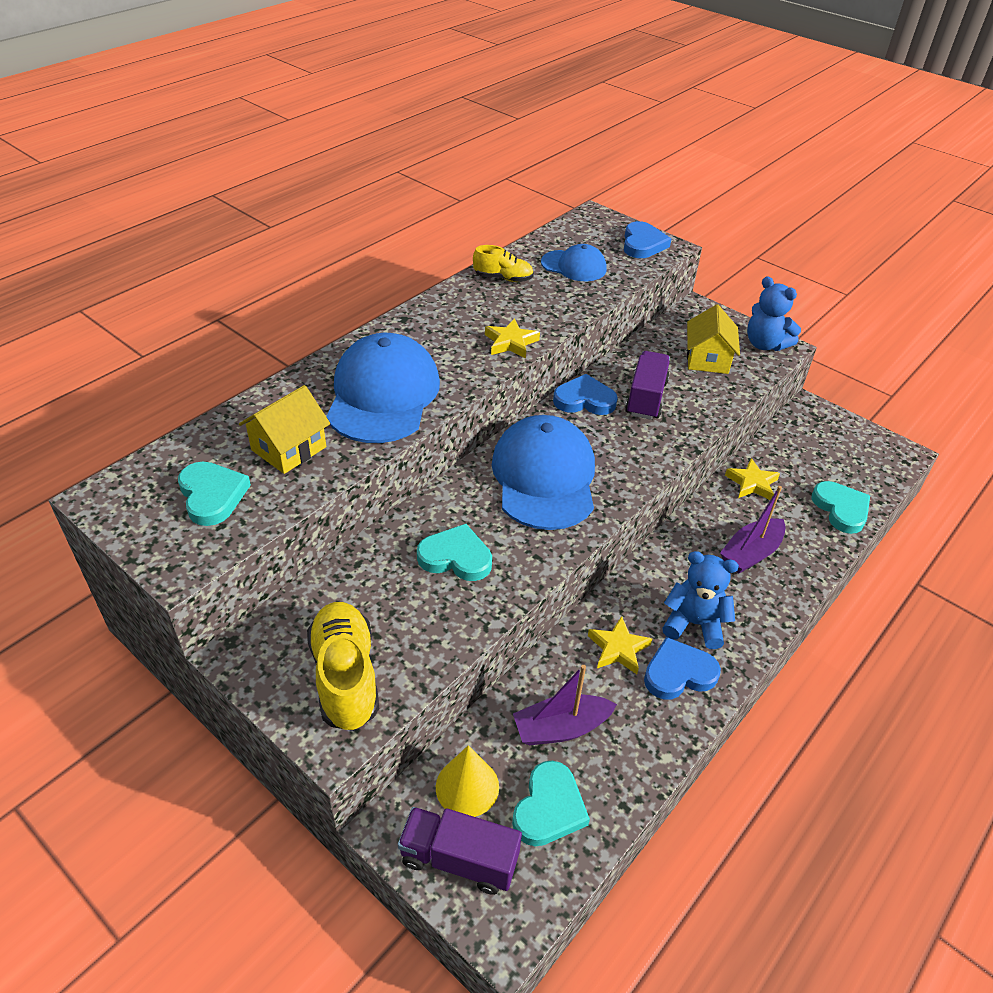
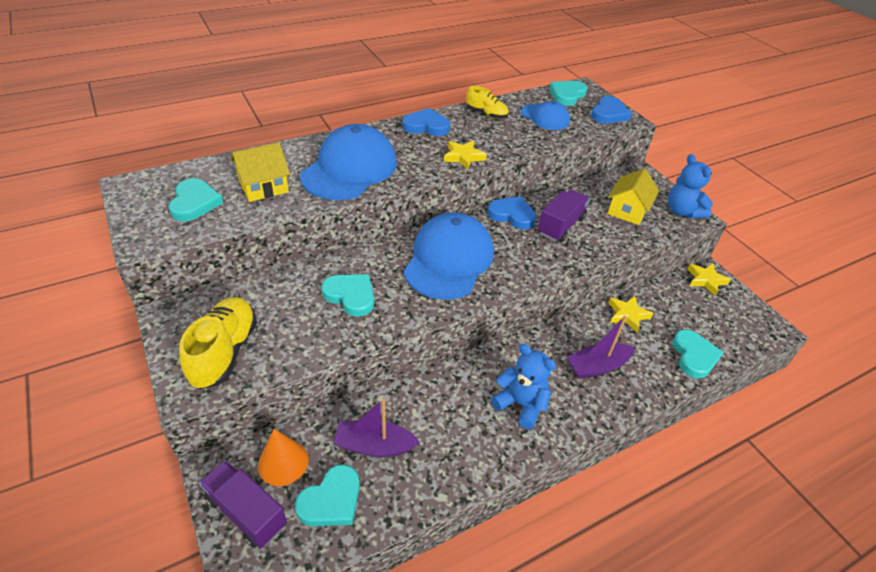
camera: 20 degrees right, 0 degrees up
(467, 786) = (283, 462): yellow cone -> orange cone
(582, 230) = (567, 95): none -> turquoise heart
(618, 649) = (451, 403): yellow star -> yellow star (705, 280)
(678, 673) = (487, 437): blue heart -> blue heart (426, 126)

